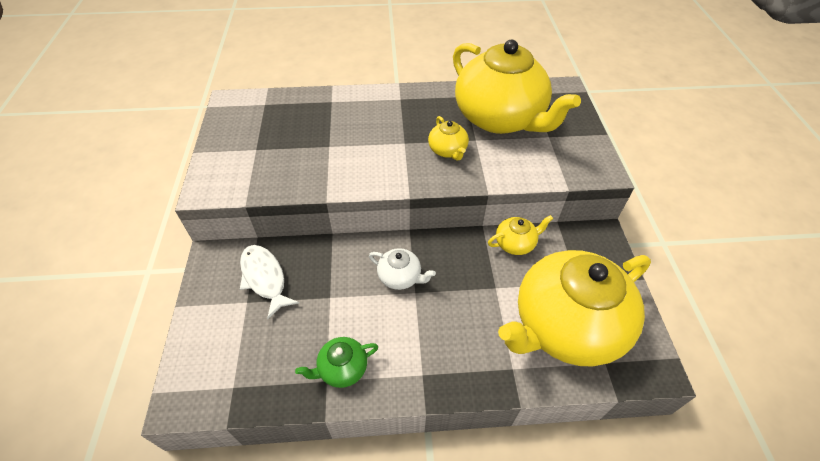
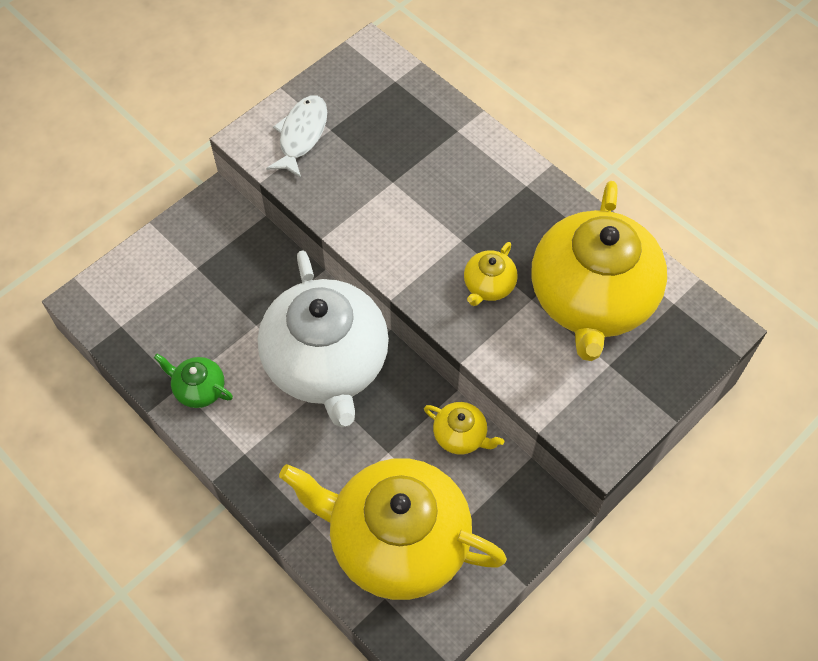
camera: 50 degrees right, 10 degrees up
(264, 278) = (230, 260): white fish -> white fish (301, 135)
(400, 277) = (327, 363): white teapot -> white teapot, size x2.44

